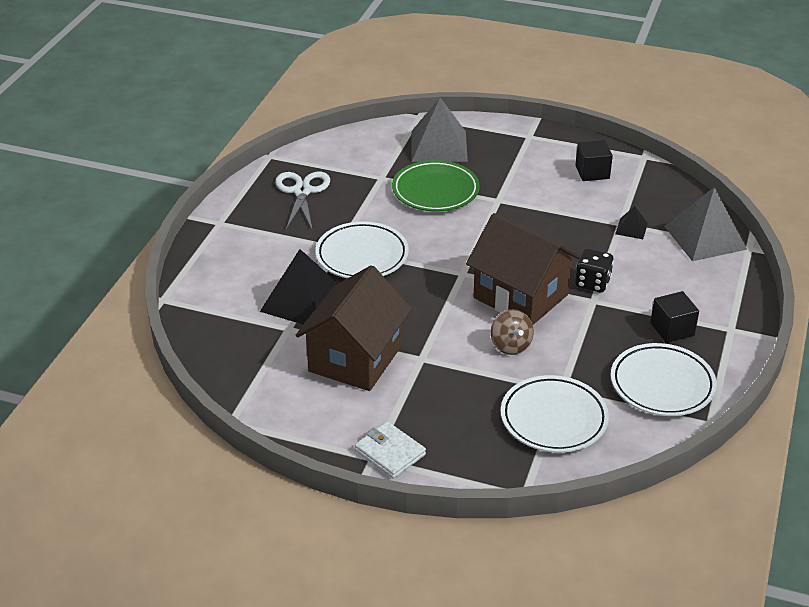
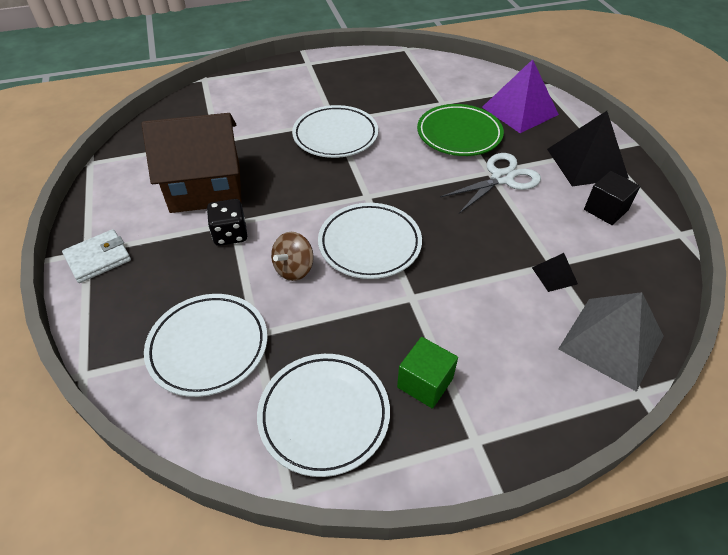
camera: 55 degrees right, 10 degrees up
(302, 191) = (382, 78): white scissors -> white scissors (502, 178)
(303, 301) = (254, 133): black pyramid -> black pyramid (586, 163)
(390, 452) = (98, 258): white wallet -> white wallet turned 45 degrees clockwise
(439, 146) = (520, 111): grey pyramid -> purple pyramid
(520, 296) = (369, 244): brown house -> white plate
(592, 283) = (438, 284): black dice -> black dice (230, 234)
(672, 329) = (425, 383): black cube -> green cube

